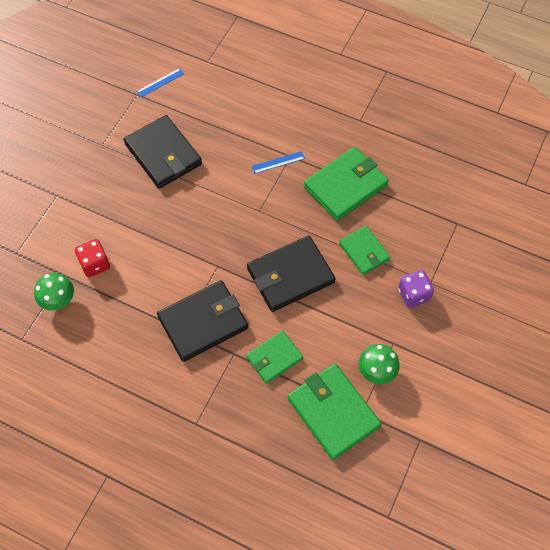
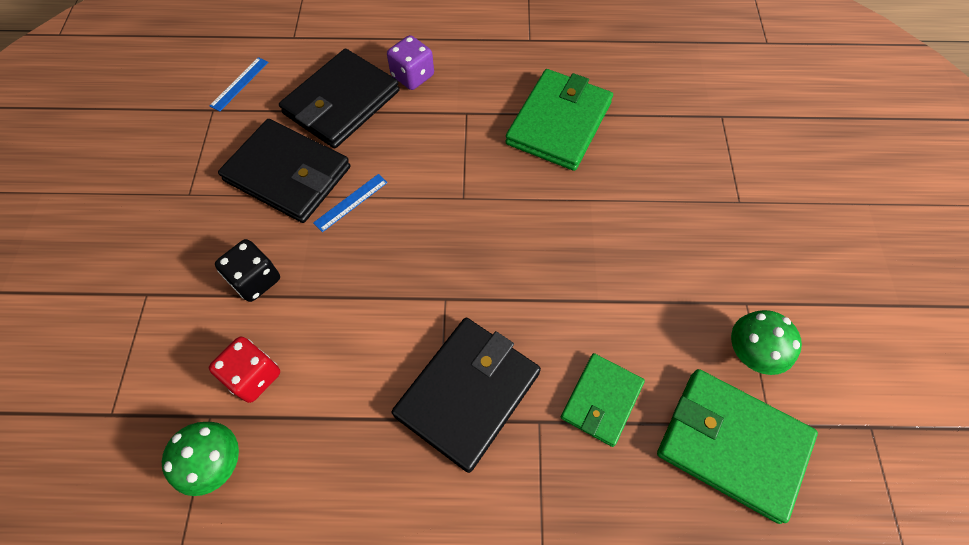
camera: 25 degrees left, 0 degrees up
(118, 211) = (255, 280): none -> black dice
(278, 162) = (454, 126): blue ruler -> blue ruler (351, 202)
(290, 276) = (555, 269): black wallet -> black wallet (341, 102)
(364, 251) = (633, 196): green wallet -> none
(413, 295) = (729, 226): purple dice -> purple dice (412, 76)

